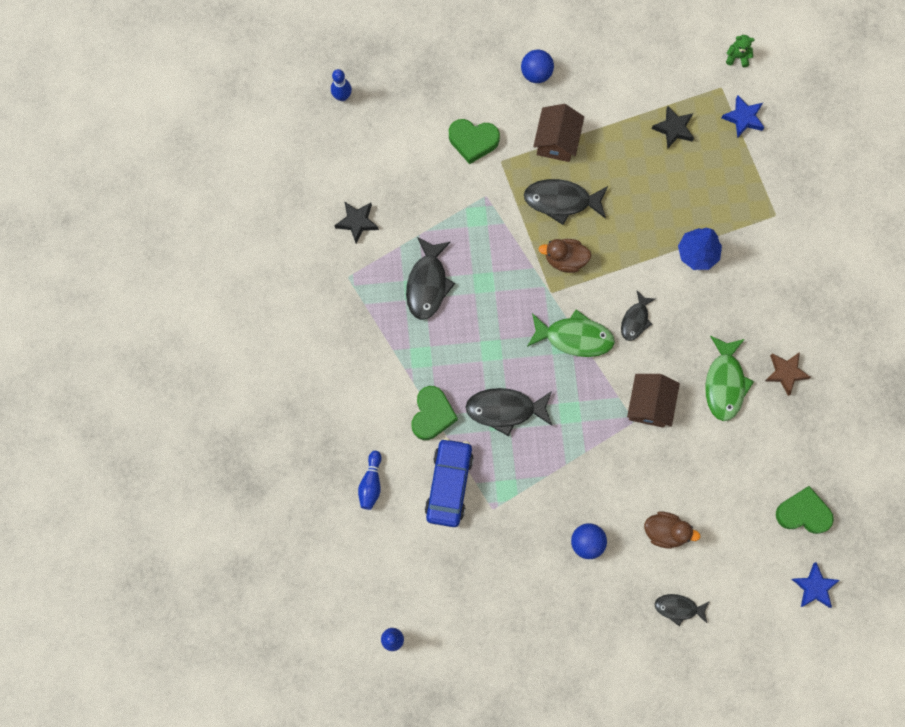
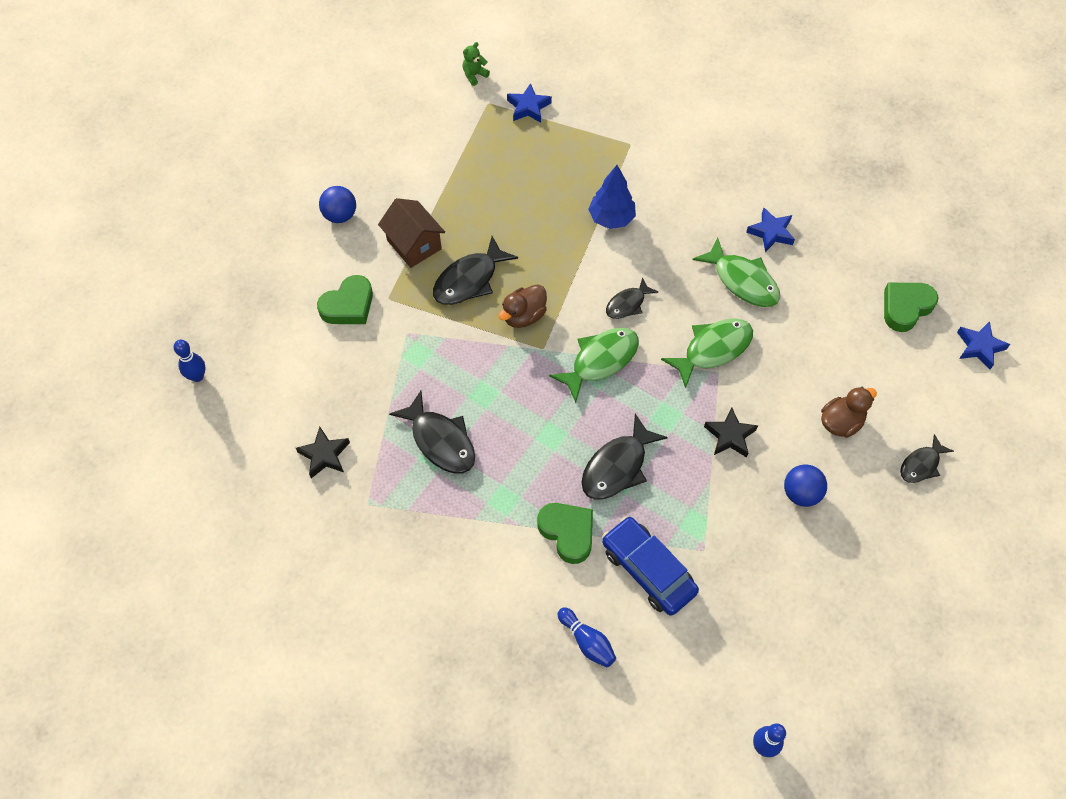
camera: 50 degrees left, 15 degrees down
(635, 320) = (627, 304): black fish -> black fish turned 75 degrees clockwise
(649, 404) = (713, 349): brown house -> green fish
(673, 129) = (489, 157): black star -> black star (730, 436)
(785, 373) = (771, 232): brown star -> blue star

